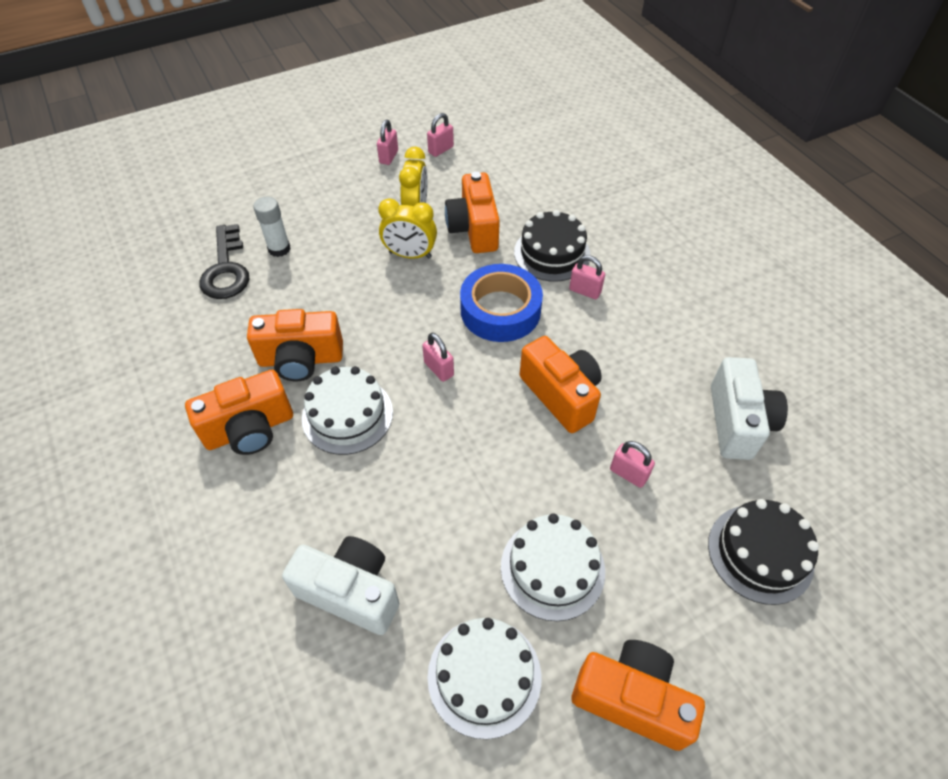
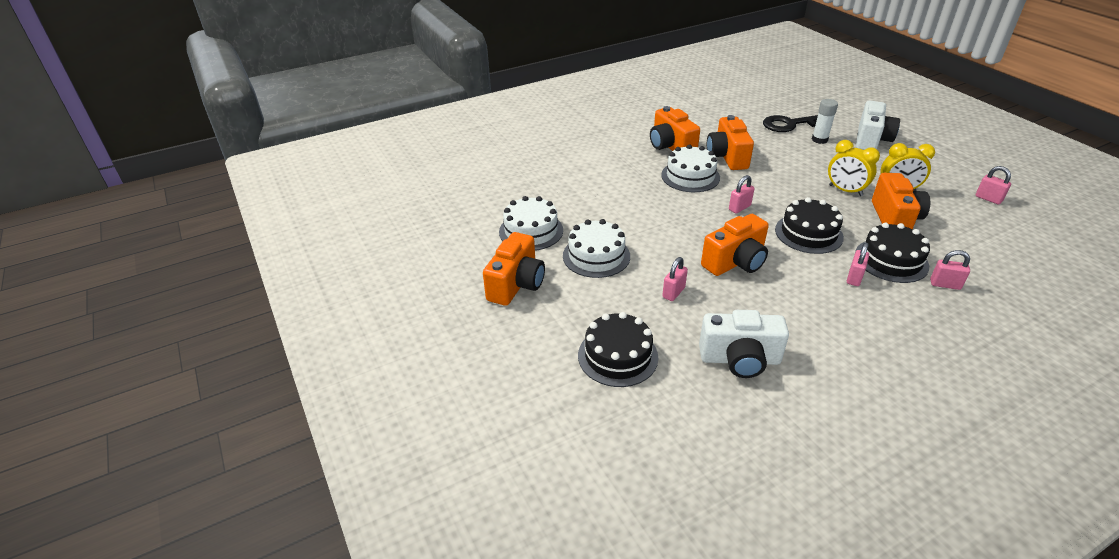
camera: 90 degrees right, 15 degrees down
(351, 592) = (576, 186): white camera -> white camera (871, 140)
(388, 157) = (956, 174): pink padlock -> pink padlock (945, 284)
(410, 255) = (845, 190): yellow clock -> yellow clock turned 60 degrees counterclockwise
(474, 229) = (894, 219): orange camera -> orange camera turned 105 degrees clockwise
(500, 310) = (808, 233): blue tape -> black cake

